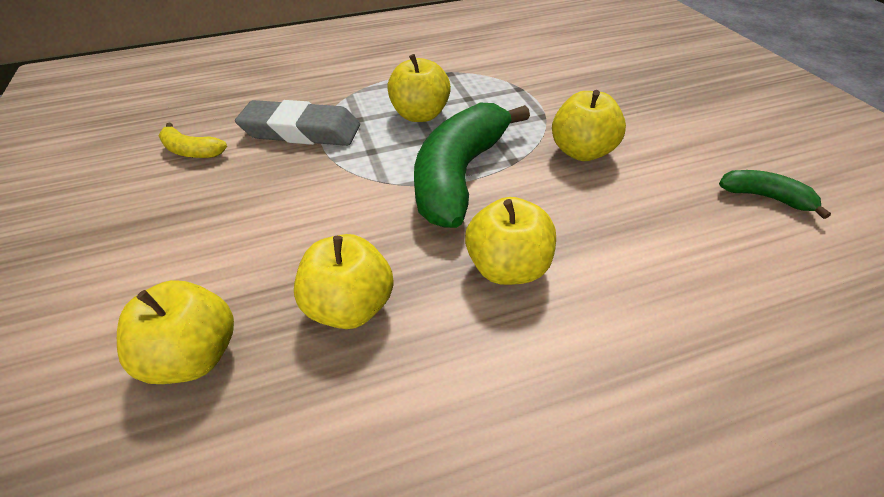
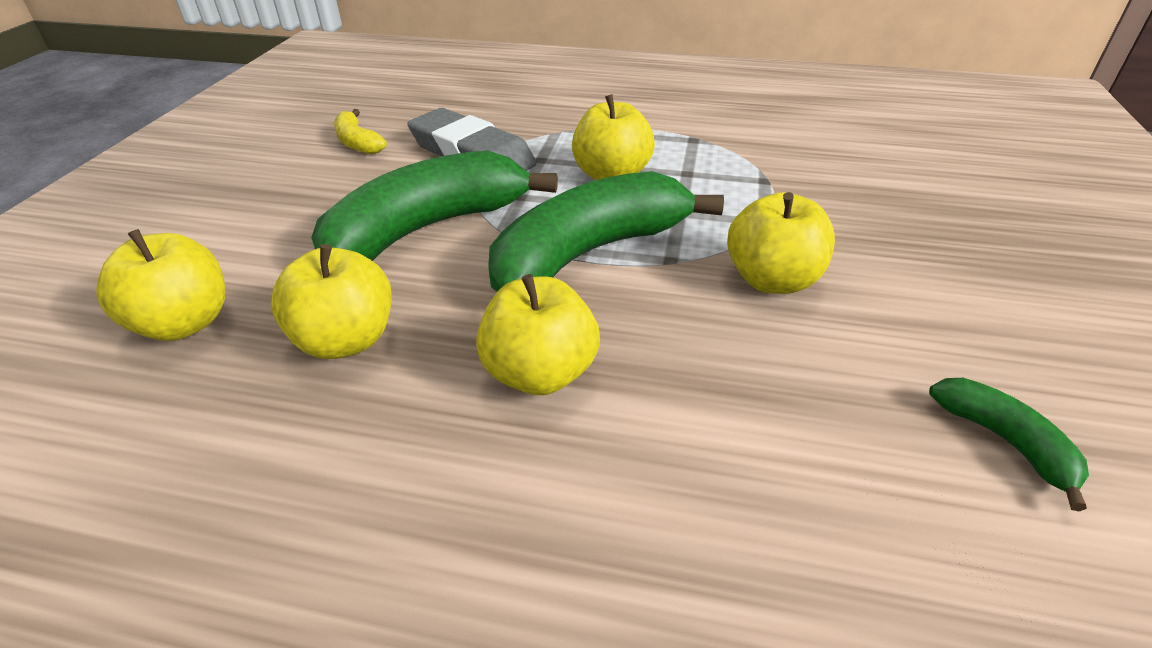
camera: 30 degrees right, 5 degrees down
(326, 199) = (428, 228): none -> green banana

